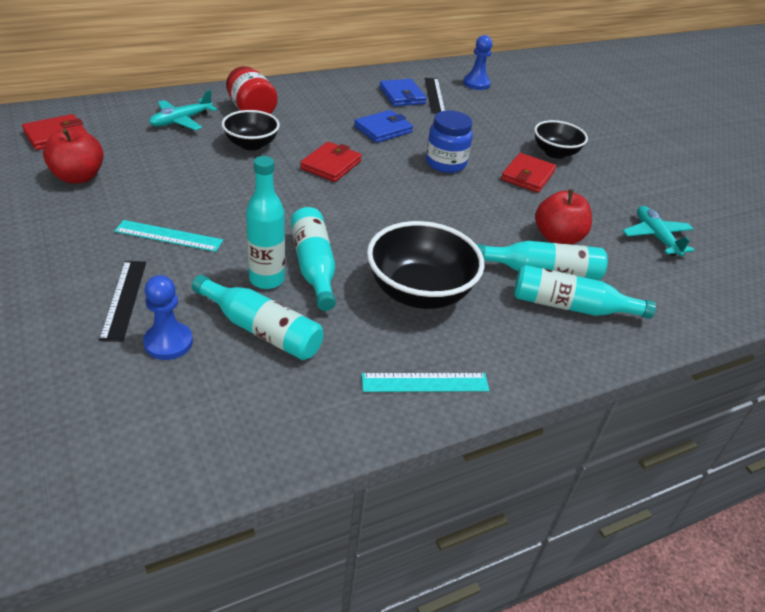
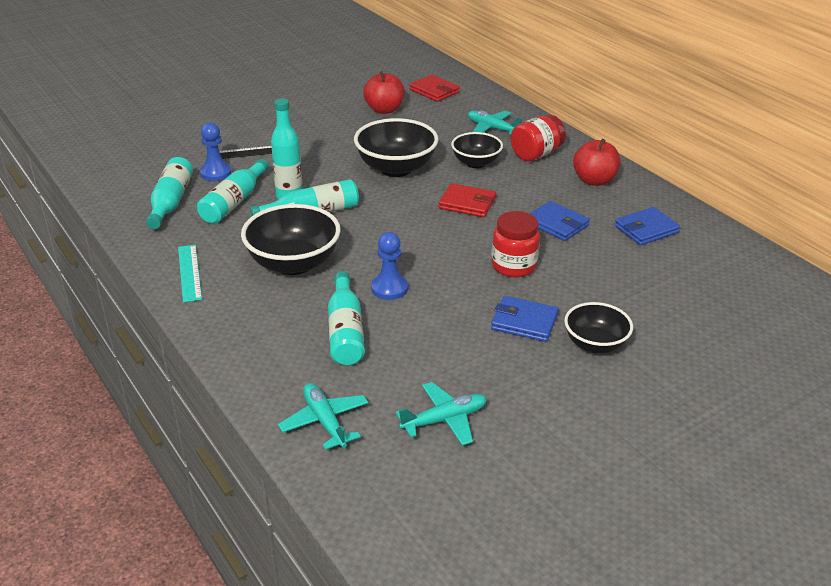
camera: 85 degrees right, 5 degrees down
(169, 236) = (327, 153): turquoise ruler -> none
(237, 193) = (396, 168): none -> black bowl
(434, 95) = (669, 250): black ruler -> none
(445, 163) = (513, 266): blue jar -> red jar
(476, 83) = (734, 279): blue pawn -> blue pawn (389, 288)
(527, 176) = (524, 322): red wallet -> blue wallet
(557, 238) = (408, 342): red apple -> red apple (594, 180)
(571, 306) = (297, 348): turquoise bottle -> turquoise bottle (171, 202)
(672, 301) = (324, 421): none -> turquoise plane

